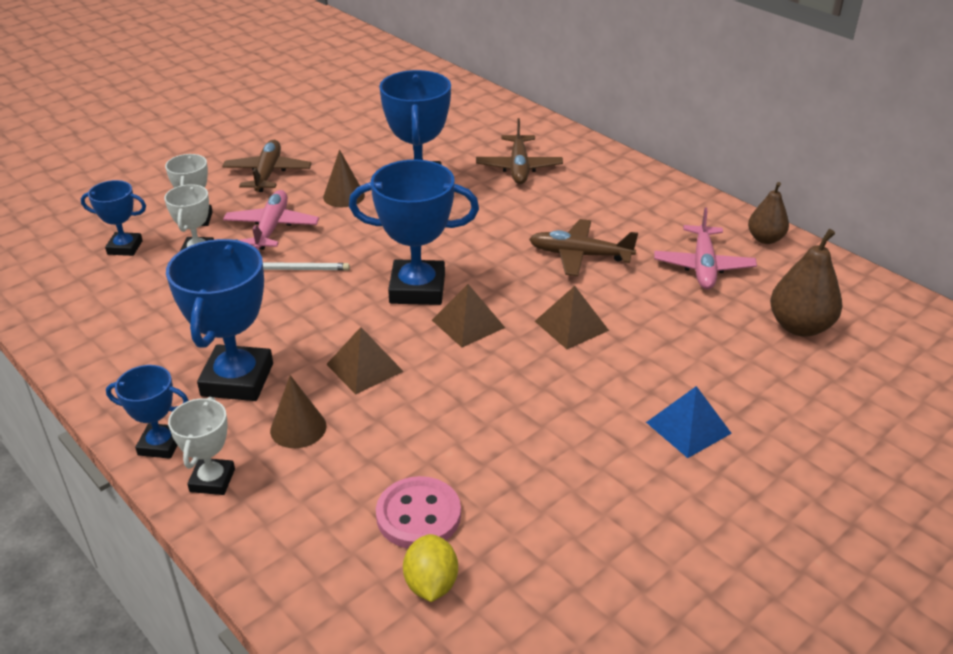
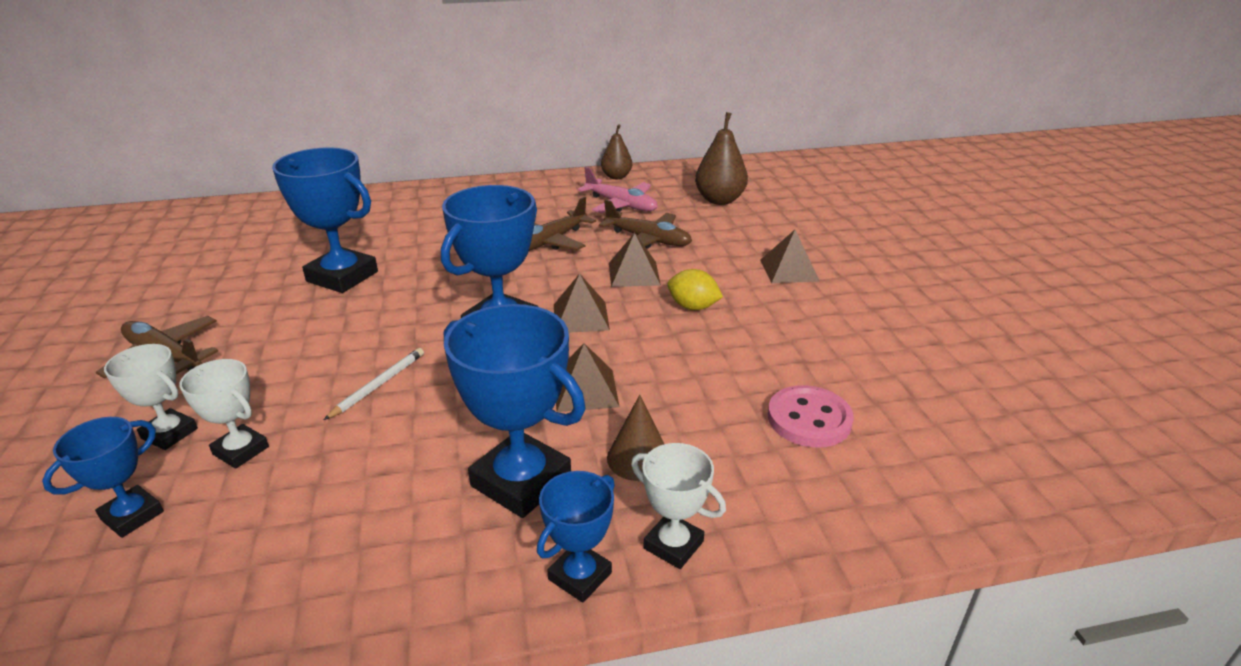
camera: 60 degrees left, 5 degrees down
(272, 228) = (276, 382): pink plane -> none
(344, 196) = (291, 321): brown cone -> none
(431, 584) = (895, 437): yellow lemon -> yellow lemon (693, 307)
(518, 167) = (393, 225): brown plane -> brown plane (648, 239)
(688, 428) = (789, 270): blue pyramid -> brown pyramid

